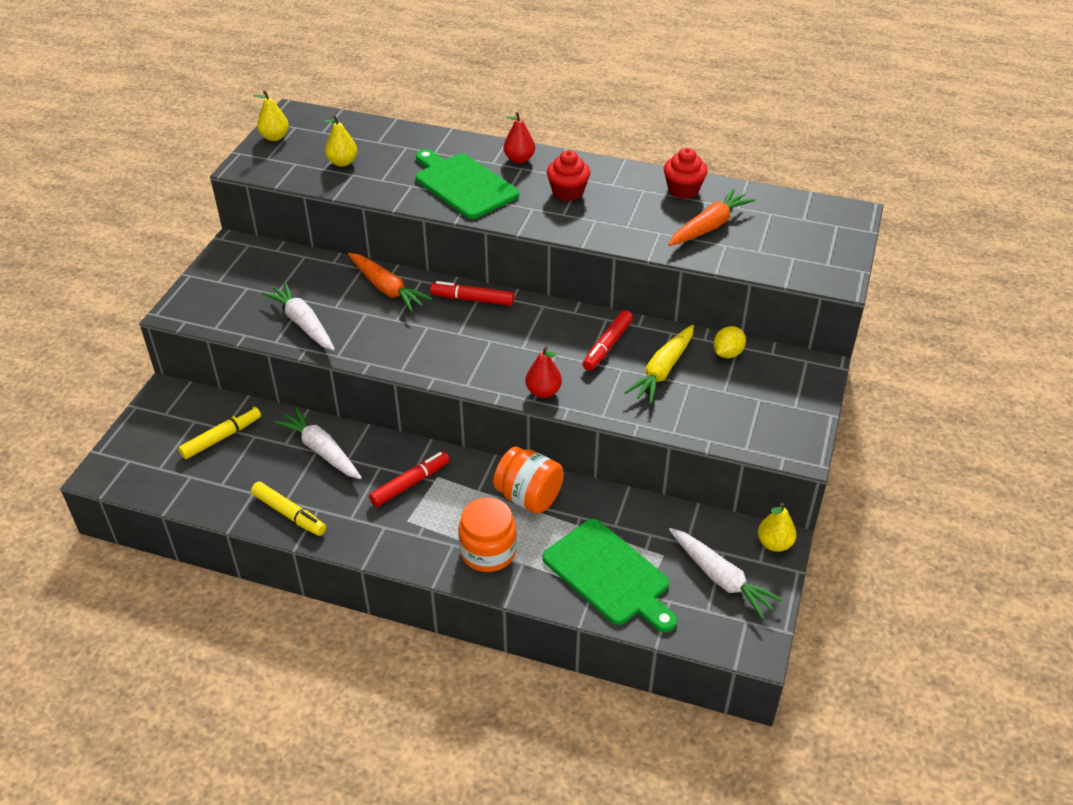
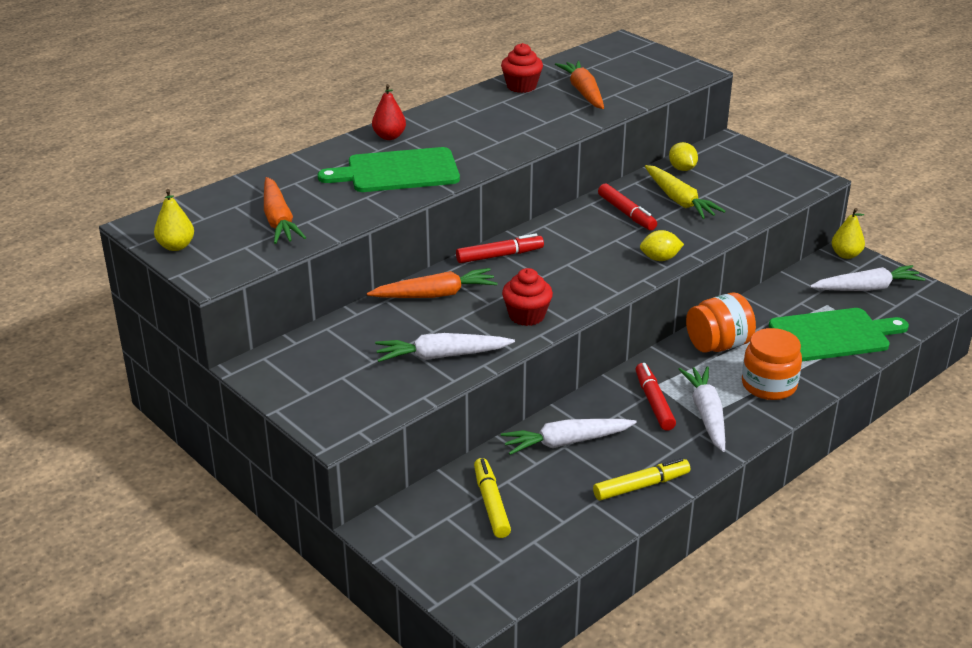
camera: 60 degrees left, 10 degrees down
(342, 162) = (279, 220): yellow pear -> orange carrot
(414, 522) = (706, 414): none -> white carrot
(472, 299) = (499, 255): red marker -> red marker turned 150 degrees counterclockwise
(543, 392) = (660, 258): red pear -> yellow lemon
(568, 192) = (468, 131): red cupcake -> red cupcake (526, 316)

